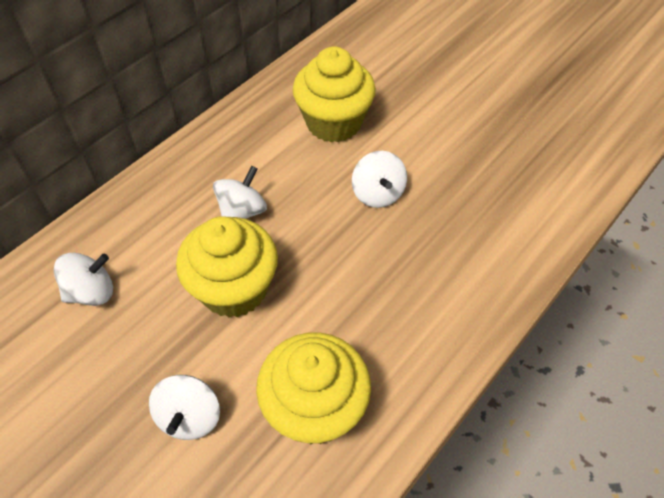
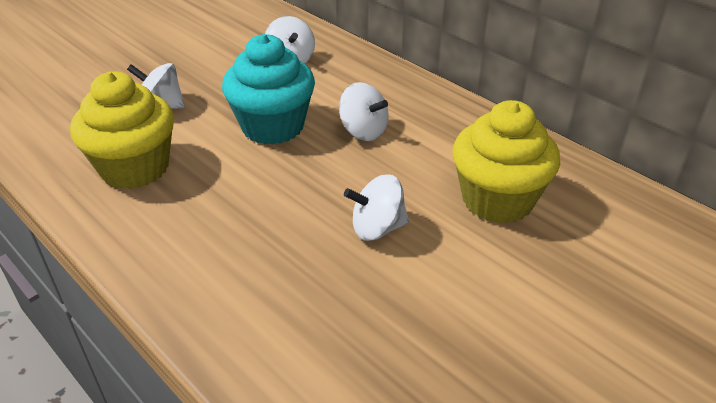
camera: 95 degrees right, 15 degrees down
(234, 289) = (273, 126): yellow cupcake -> turquoise cupcake

